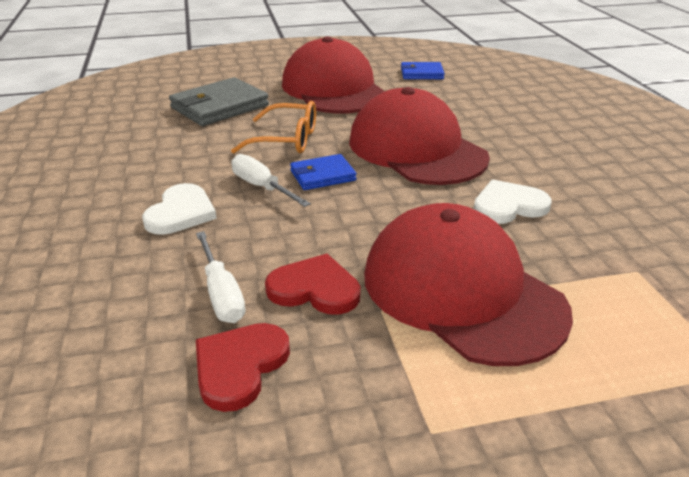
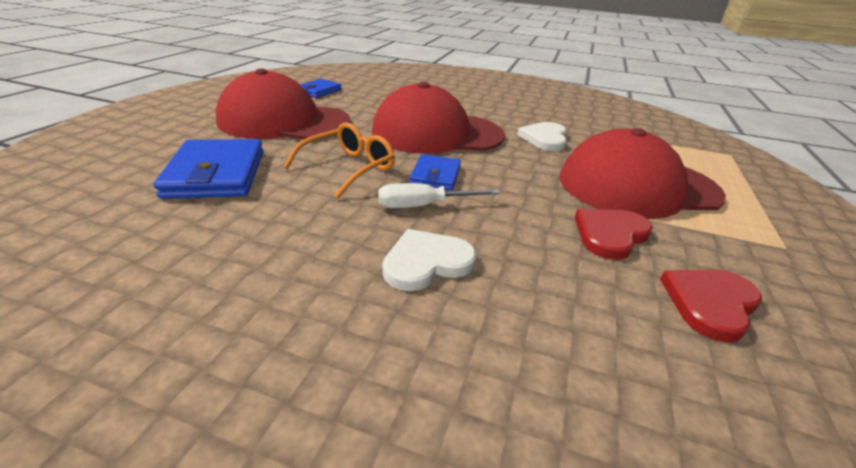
camera: 60 degrees left, 0 degrees up
(181, 213) = (426, 262): white heart -> white heart turned 75 degrees counterclockwise
(219, 107) = (216, 174): grey wallet -> blue wallet
(221, 294) = (596, 281): white screwdriver -> none
(240, 366) = (710, 303): red heart -> red heart turned 75 degrees clockwise

